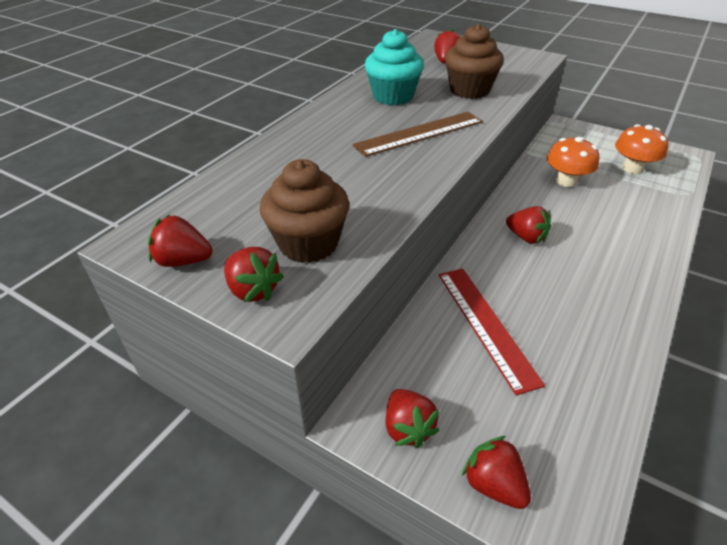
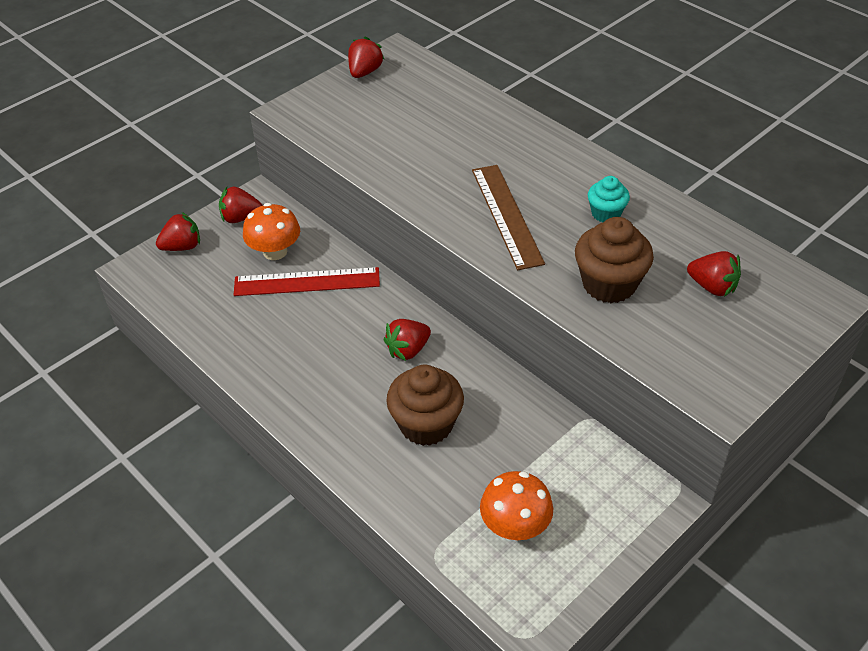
camera: 105 degrees right, 5 degrees up
(253, 290) = (320, 99): red strawberry -> none
(308, 243) = (357, 125): brown cupcake -> brown cupcake (426, 424)
(393, 96) = (606, 213): turquoise cupcake -> turquoise cupcake, size x0.58
(566, 181) = (504, 432): orange mushroom -> orange mushroom (275, 251)

